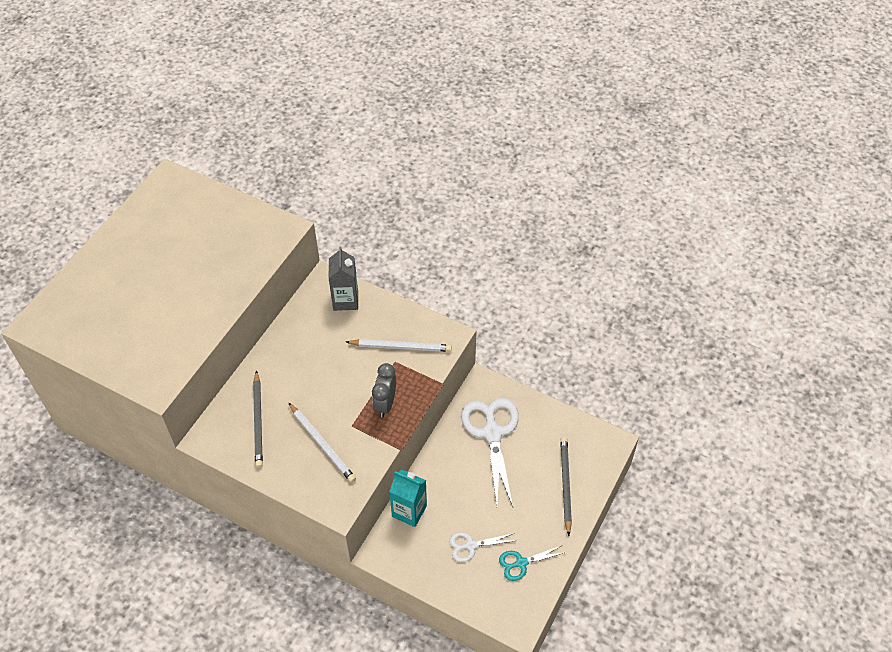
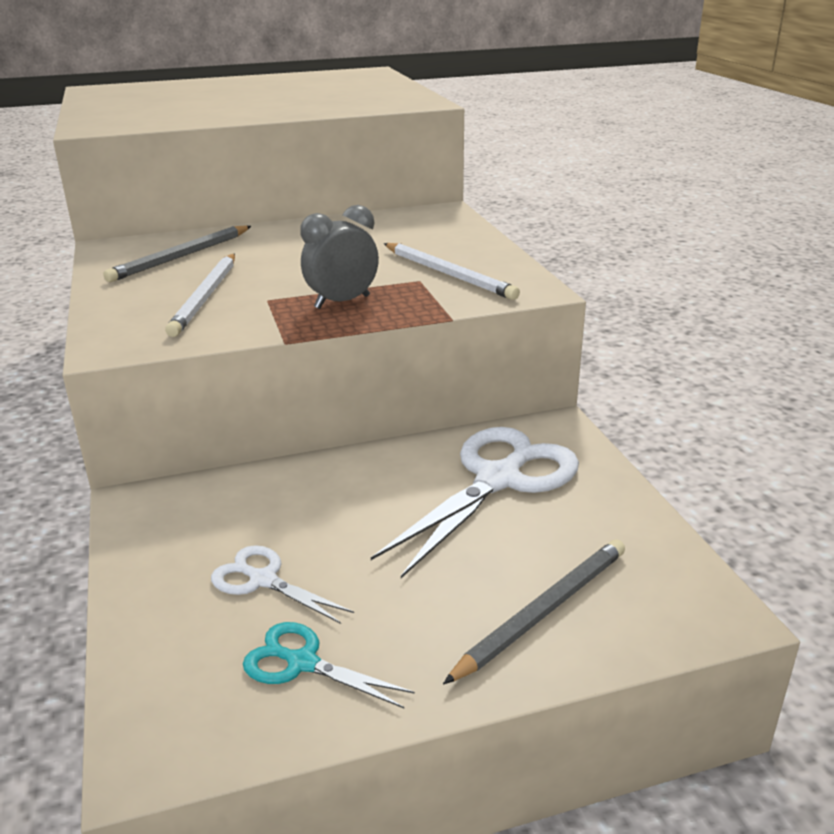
camera: 45 degrees right, 25 degrees down
(345, 300) = (442, 227): grey carton -> none
(409, 511) = (248, 486): turquoise carton -> none

